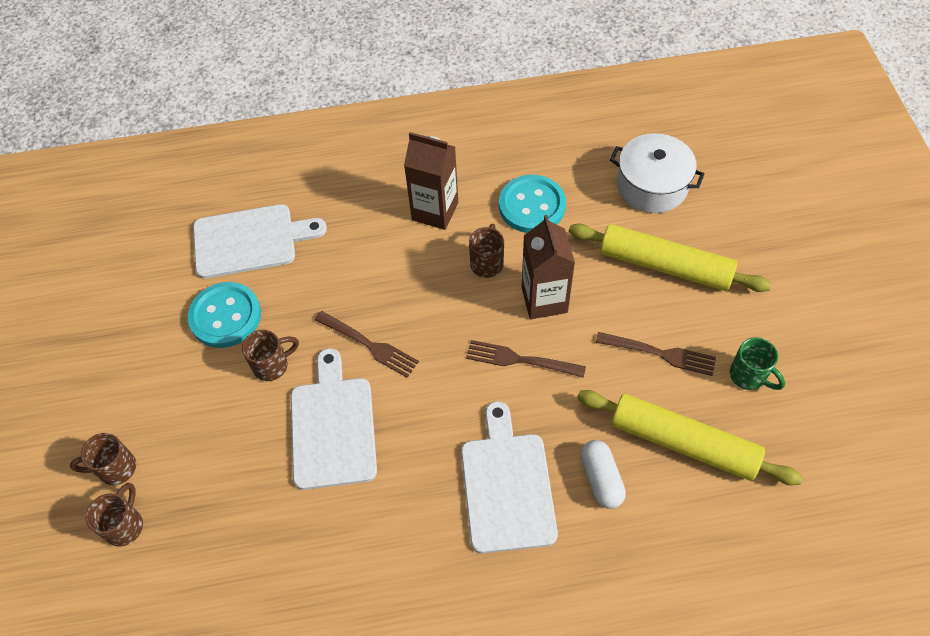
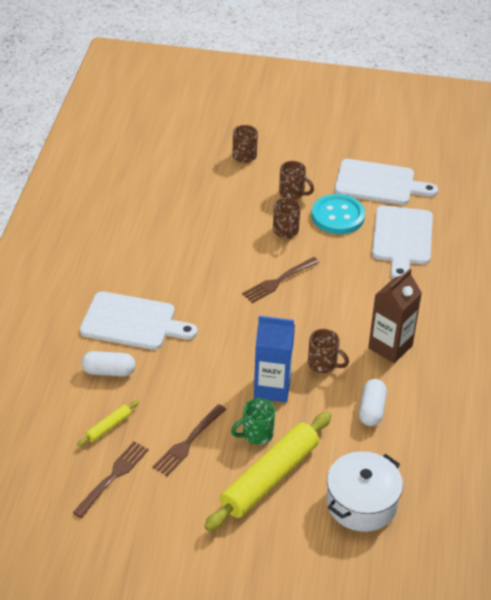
camera: 105 degrees right, 15 degrees down
(125, 525) = (204, 154): brown mug -> brown mug (292, 193)
(332, 426) = (223, 250): white cutting board -> white cutting board (379, 183)
(520, 360) = (225, 357): brown fork -> brown fork (113, 477)
(532, 206) = (371, 410): turquoise button -> white capsule
(544, 300) = (272, 388): brown carton -> blue carton
(683, 443) = (108, 427): yellow rolling pin -> yellow rolling pin, size x0.44
(749, 376) = (139, 491): green mug -> green mug (256, 434)

